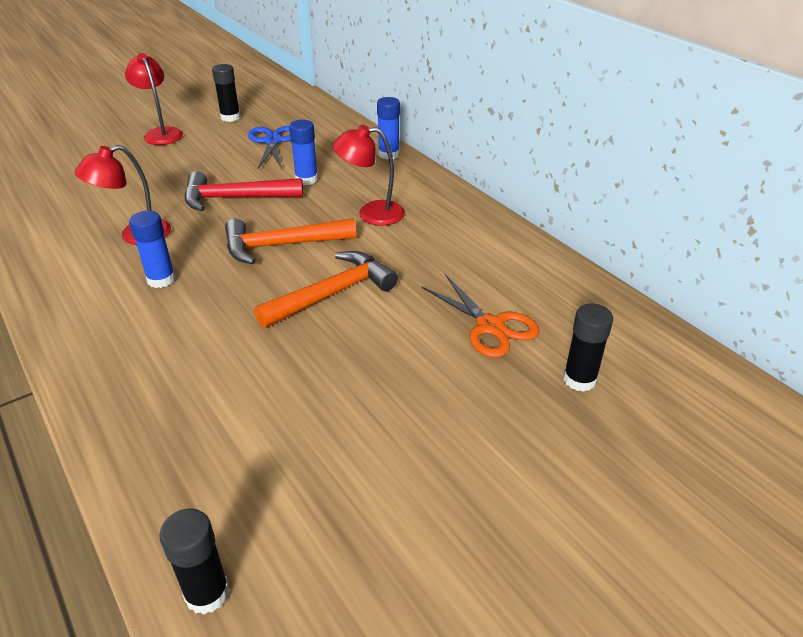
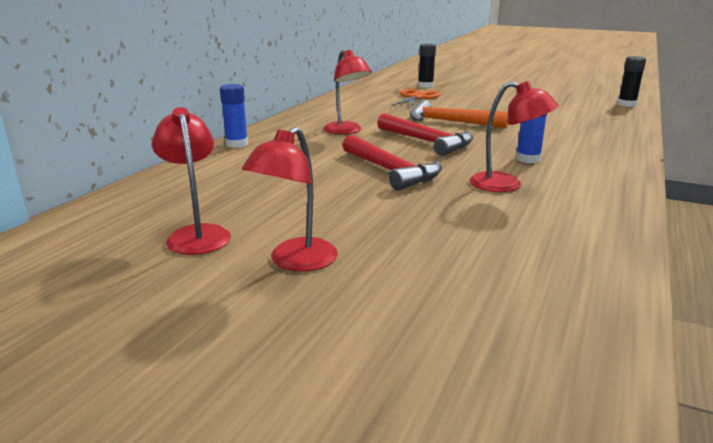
camera: 120 degrees left, 15 degrees down
(230, 117) = (197, 234): black glue stick -> red lamp
(273, 141) = (253, 190): blue scissors -> none
(282, 245) = (427, 142): orange hammer -> red hammer
(306, 179) = (321, 158): blue glue stick -> none

